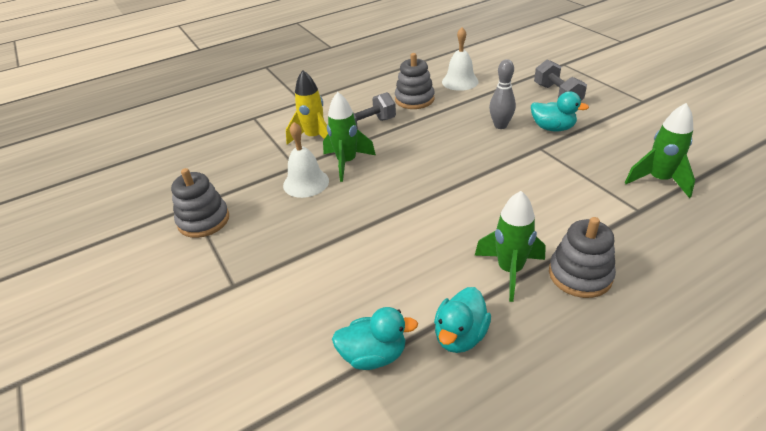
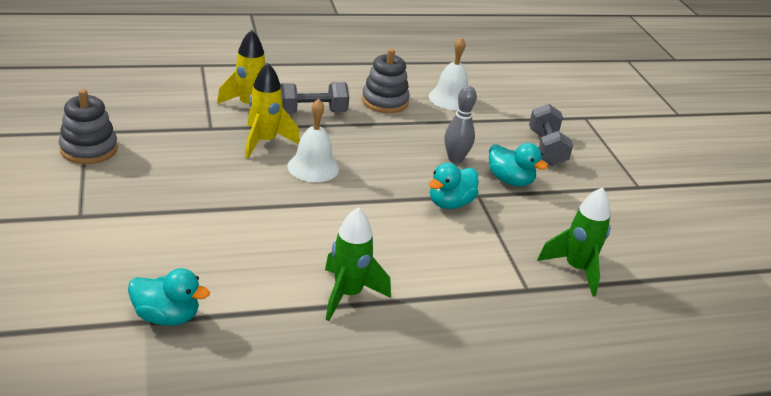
camera: 10 degrees right, 5 degrees down
(306, 183) = (210, 147): white bell -> white bell (313, 167)
(347, 163) = (265, 142): green rocket -> yellow rocket
(460, 335) = (256, 330): turquoise duck -> turquoise duck (450, 203)
(580, 275) = (413, 322): grey stacking toy -> none

